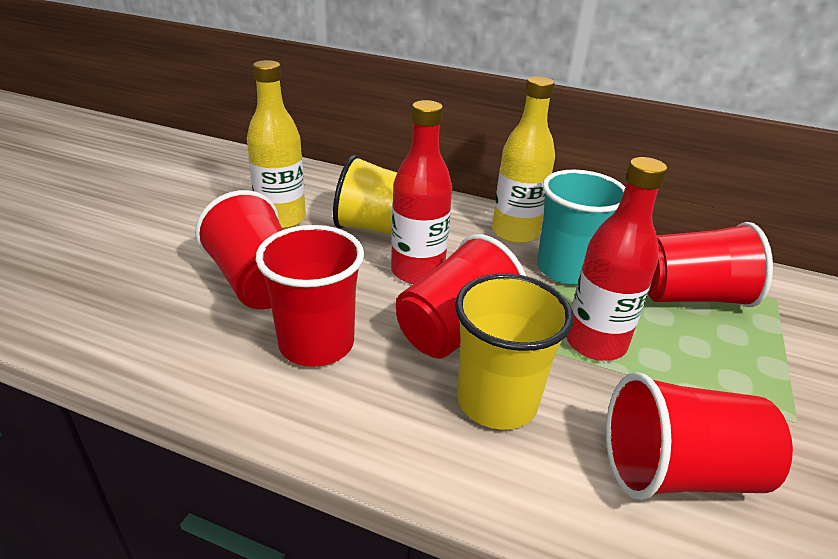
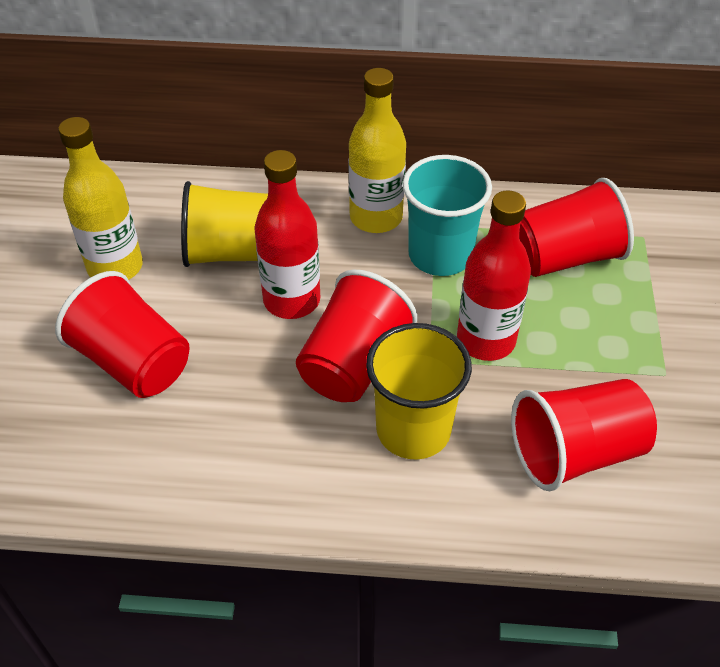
camera: 15 degrees left, 15 degrees up
(316, 344) = (227, 418): red cup -> none

